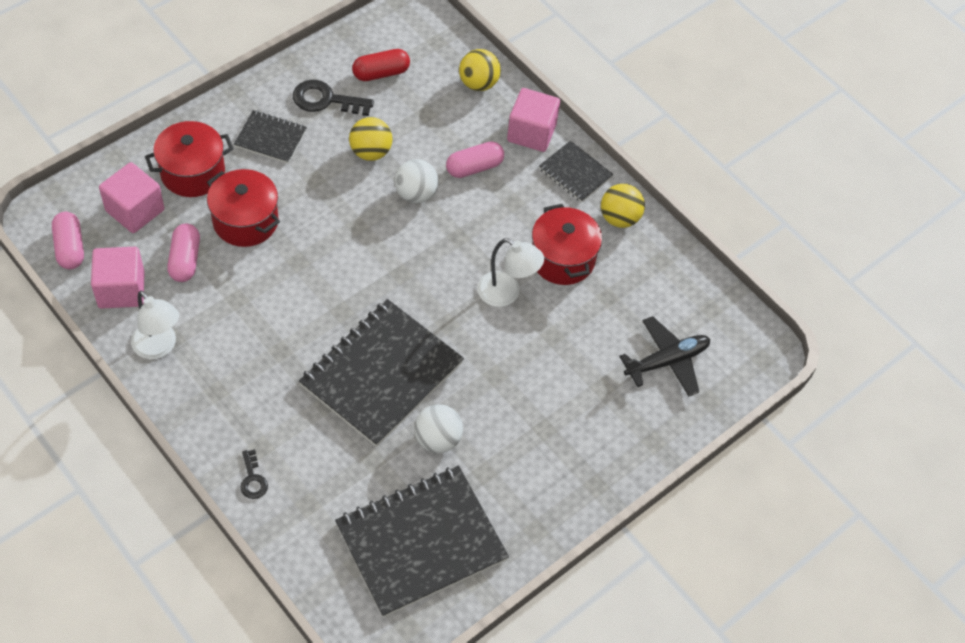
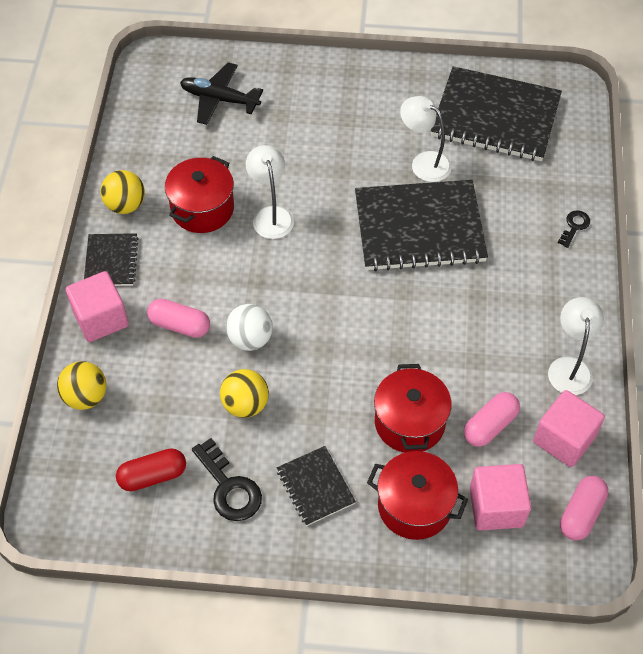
camera: 130 degrees left, 0 degrees up
(381, 73) = (153, 476): red capsule -> red capsule turned 45 degrees counterclockwise
(437, 439) = (424, 162): white ball -> white lamp

